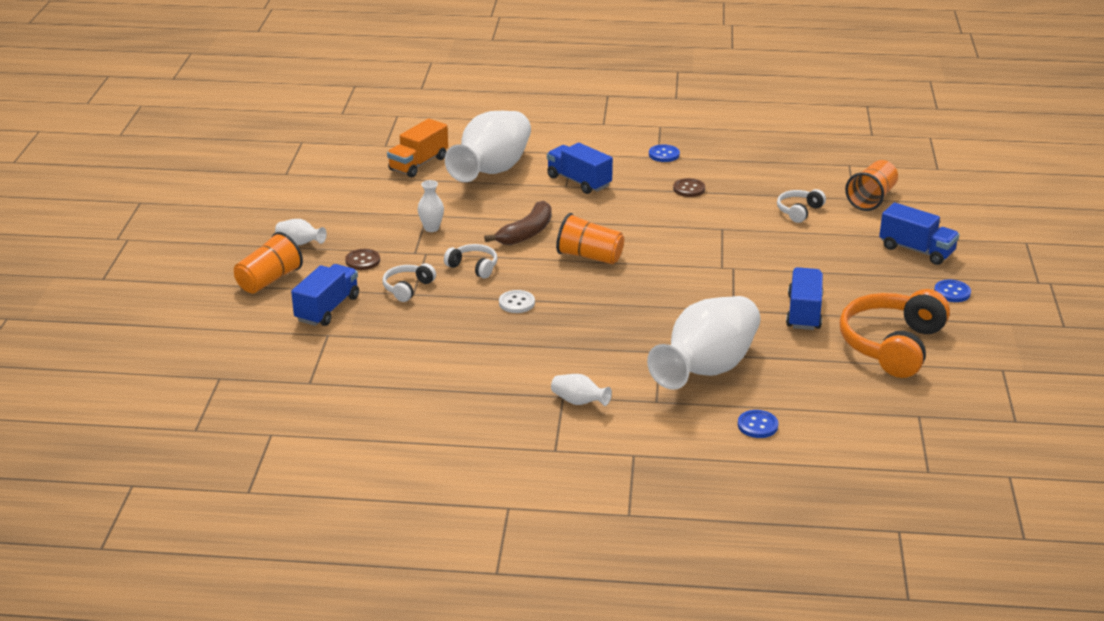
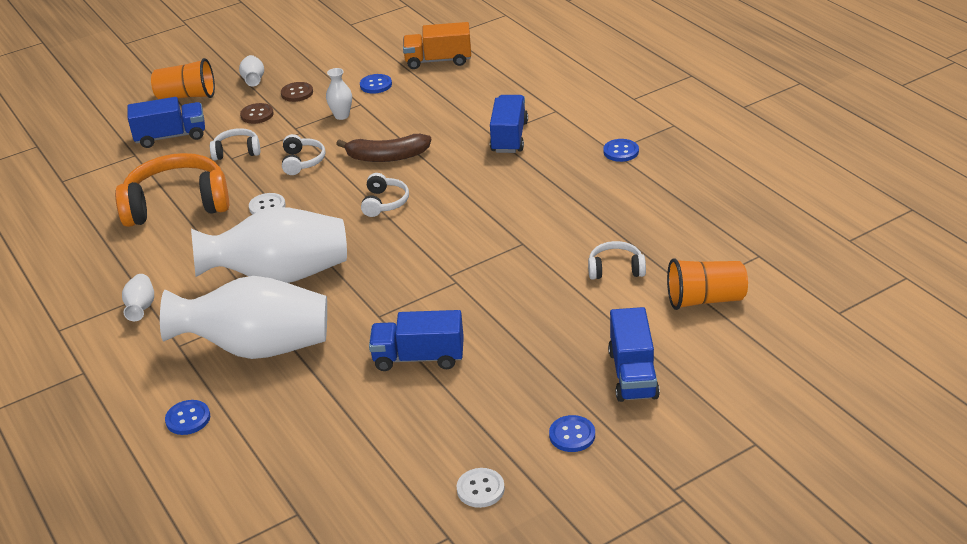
camera: 55 degrees right, 5 degrees up
(409, 199) = (376, 85): none -> blue button
(492, 170) = (472, 93): white vase -> white vase (280, 276)
(589, 256) = (384, 203): orange cup -> white headphones
(689, 189) = (573, 193): brown button -> brown button (297, 93)
(804, 312) = (419, 358): blue truck -> blue truck turned 150 degrees counterclockwise
(892, 345) = (416, 439): orange headphones -> orange headphones (177, 204)
(969, 342) = (480, 489): none -> white button

